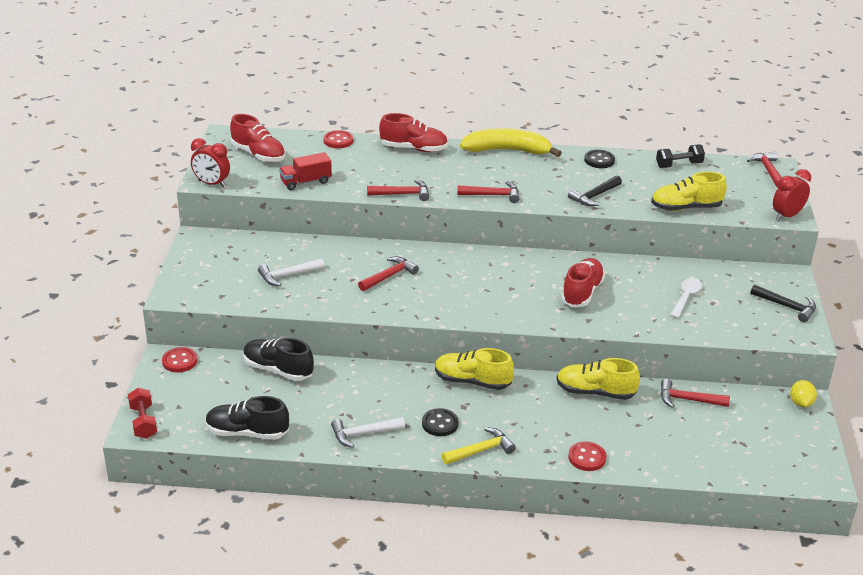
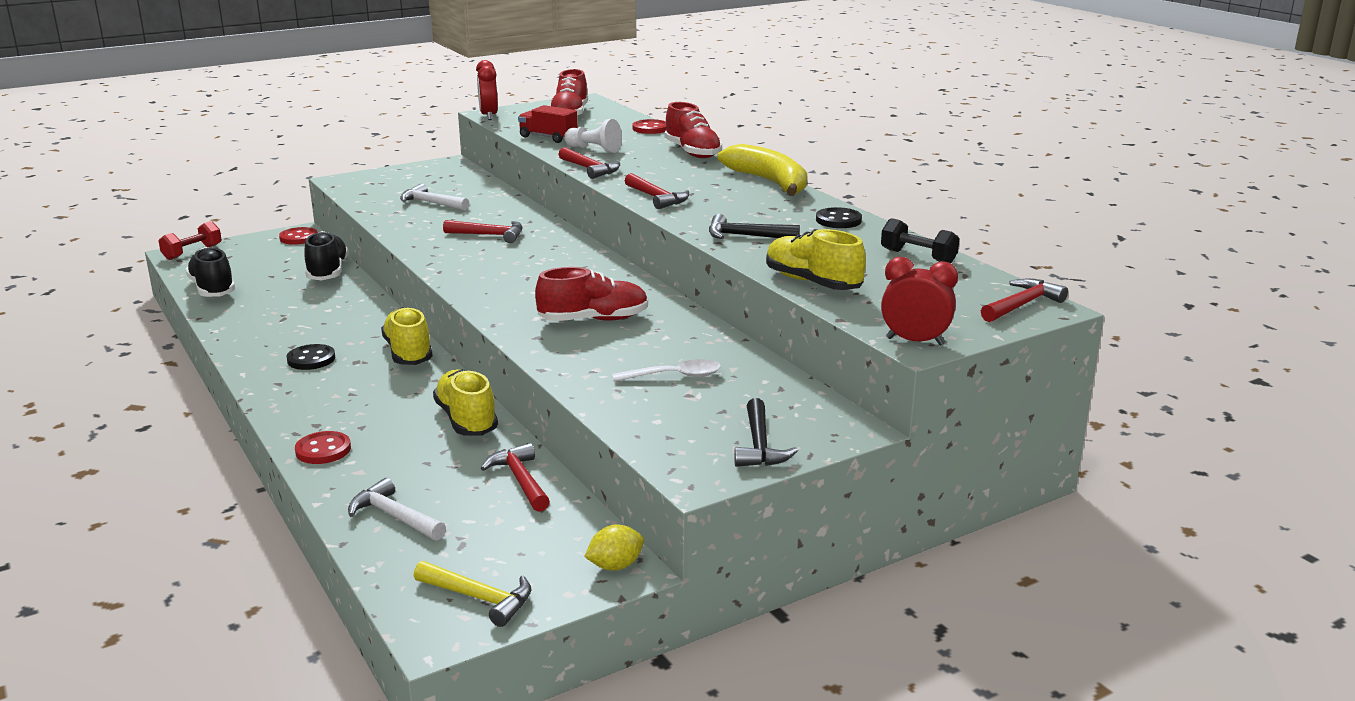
camera: 55 degrees right, 10 degrees down
(359, 177) = (594, 149): none -> white pawn
(363, 434) = (257, 332): white hammer -> white hammer (394, 516)
(481, 450) = (281, 391): yellow hammer -> yellow hammer (479, 598)

